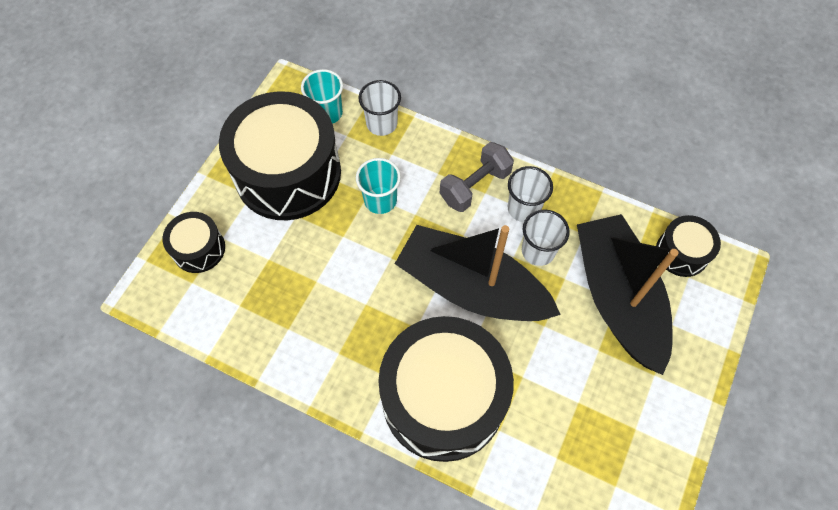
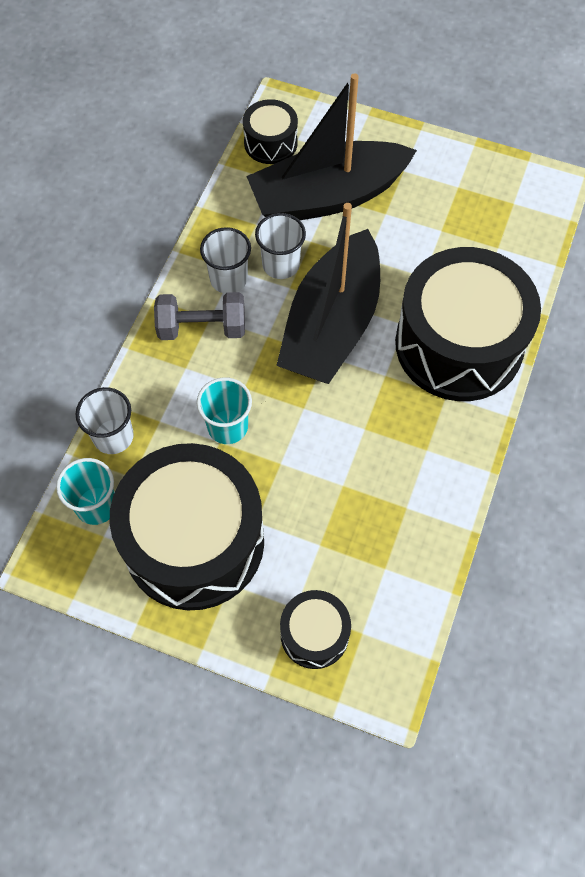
camera: 95 degrees left, 0 degrees up
(475, 186) = (202, 328): grey dumbbell -> grey dumbbell turned 45 degrees counterclockwise

